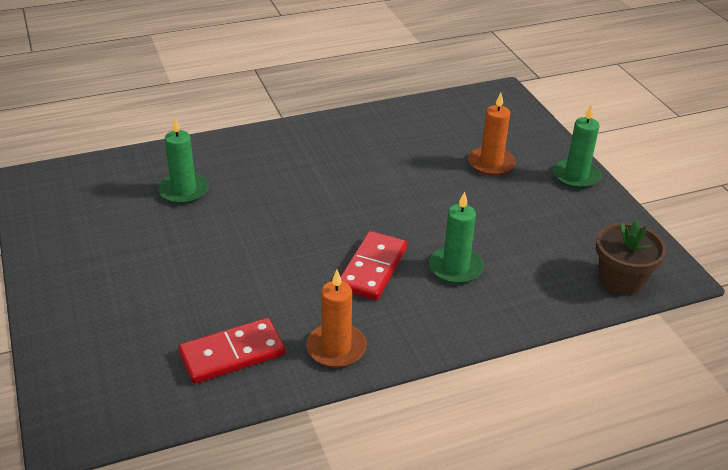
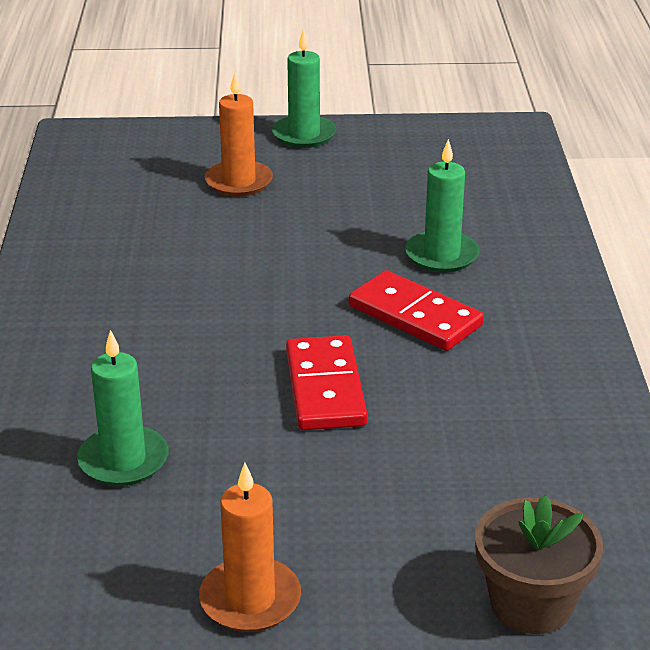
camera: 70 degrees left, 5 degrees down
(232, 354) = (546, 464): red domino -> red domino (325, 388)
(336, 348) = (561, 374): orange candle -> orange candle (250, 599)
(621, 279) = (509, 159): brown flower pot -> brown flower pot (531, 603)

